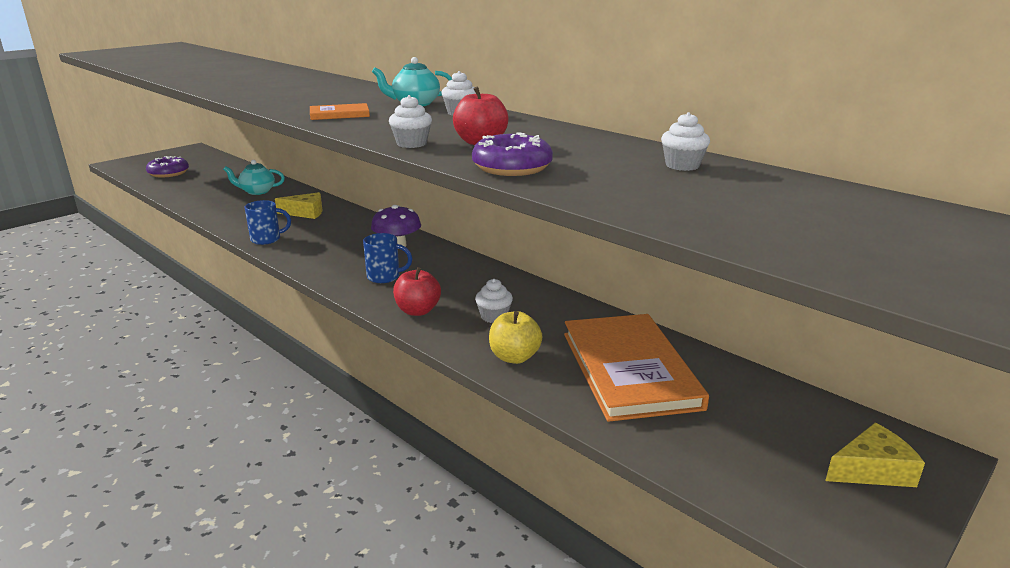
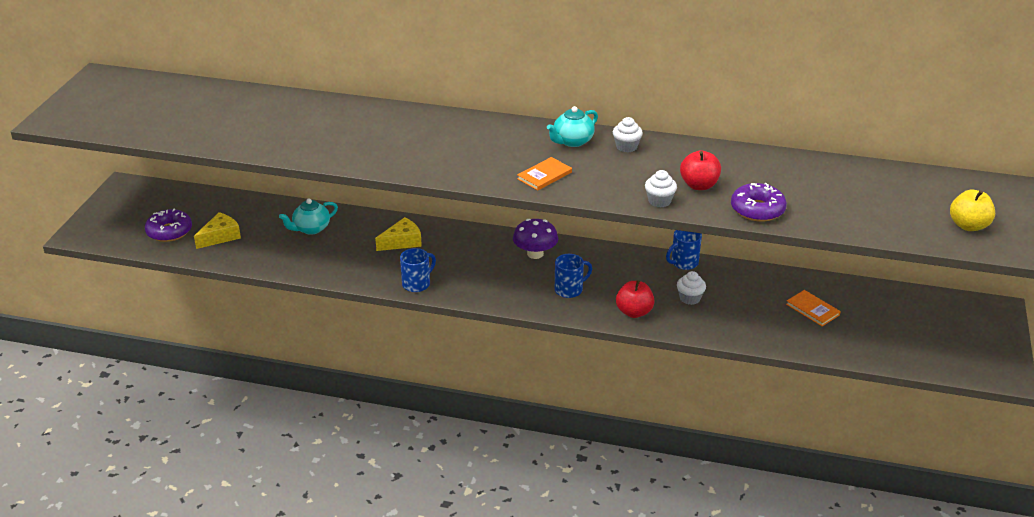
camera: 30 degrees left, 10 degrees up
(514, 357) = (739, 326): yellow apple -> yellow apple (968, 226)
(530, 287) = (683, 263): none -> blue mug
(629, 369) = (812, 309): orange book -> orange book, size x0.42
(682, 165) = (843, 176): white cupcake -> none
(872, 470) = (977, 328): yellow cheese -> yellow cheese (220, 236)

